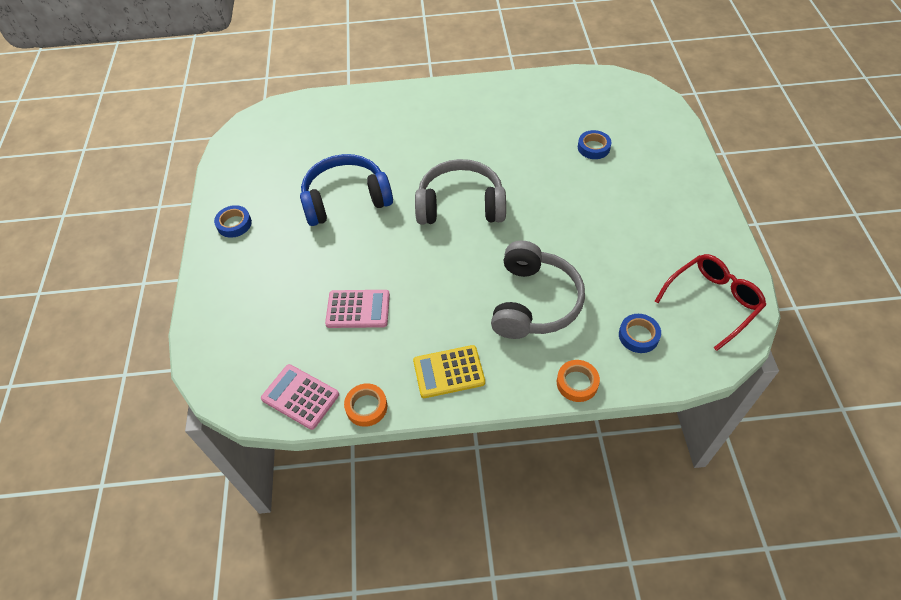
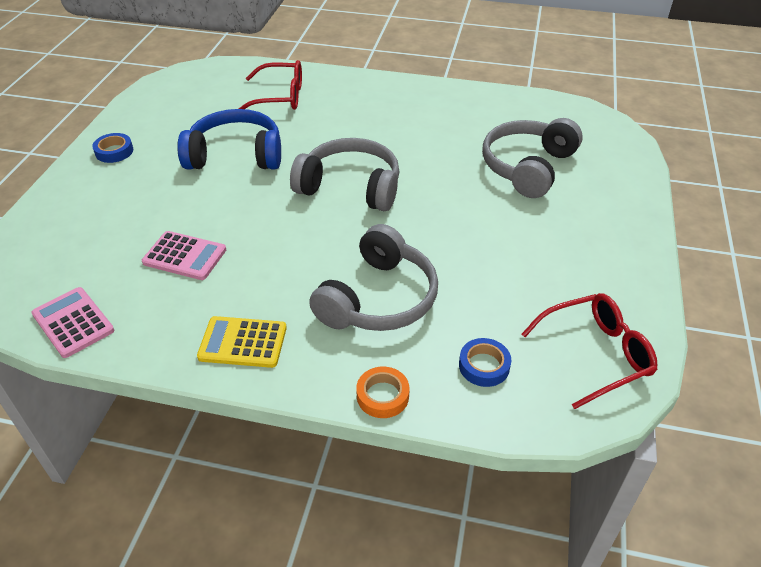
camera: 15 degrees right, 10 degrees down
(352, 128) = (280, 97): none -> red glasses
(366, 407) = (133, 352): orange tape -> none
(593, 148) = (527, 167): blue tape -> grey headphones

